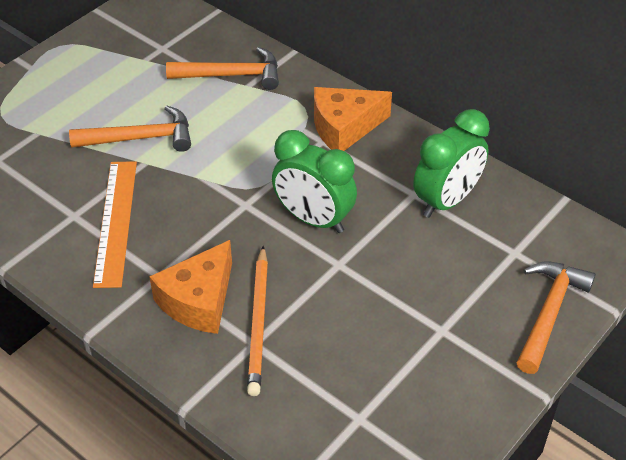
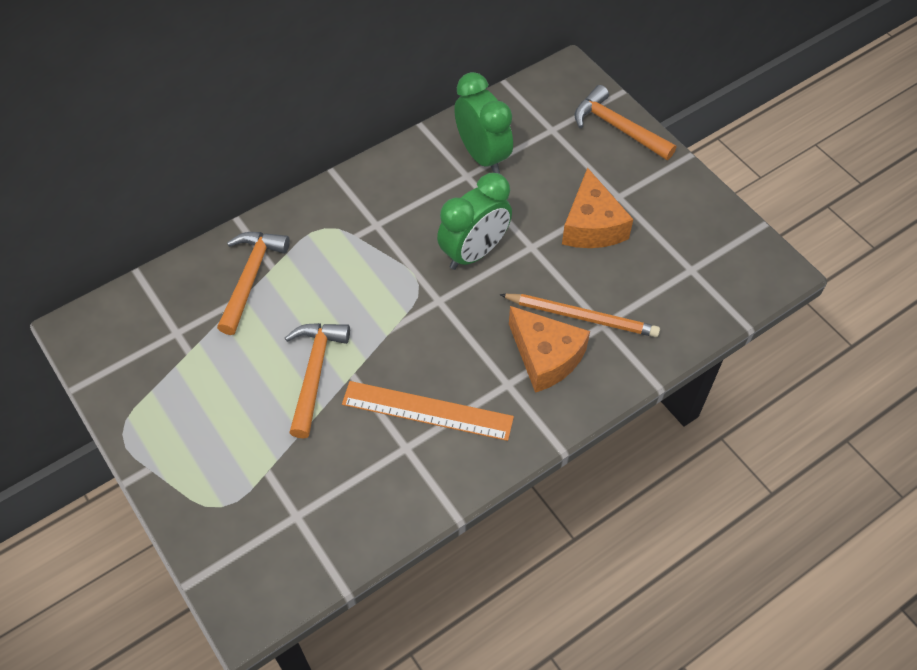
camera: 75 degrees left, 10 degrees up
(344, 128) = (365, 204): orange cheese -> orange cheese (592, 226)

